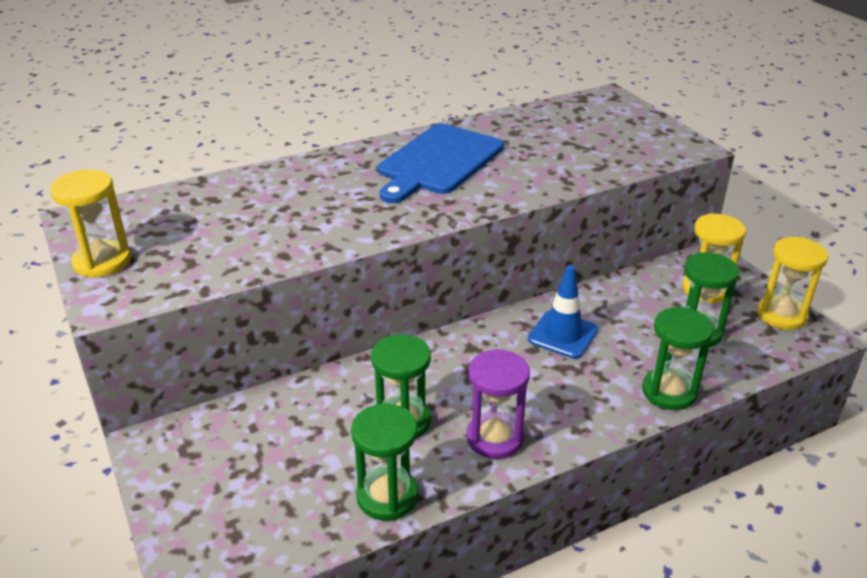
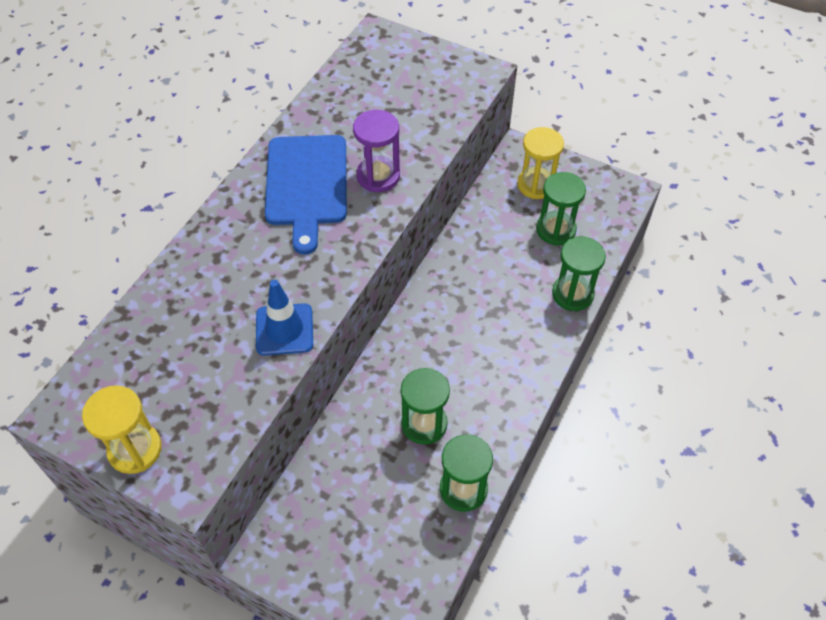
camera: 35 degrees left, 20 degrees up
(495, 438) = (494, 399): purple hourglass -> purple hourglass (378, 176)
(563, 335) = (472, 282): blue traffic cone -> blue traffic cone (284, 329)
(781, 315) = (597, 183): yellow hourglass -> none

